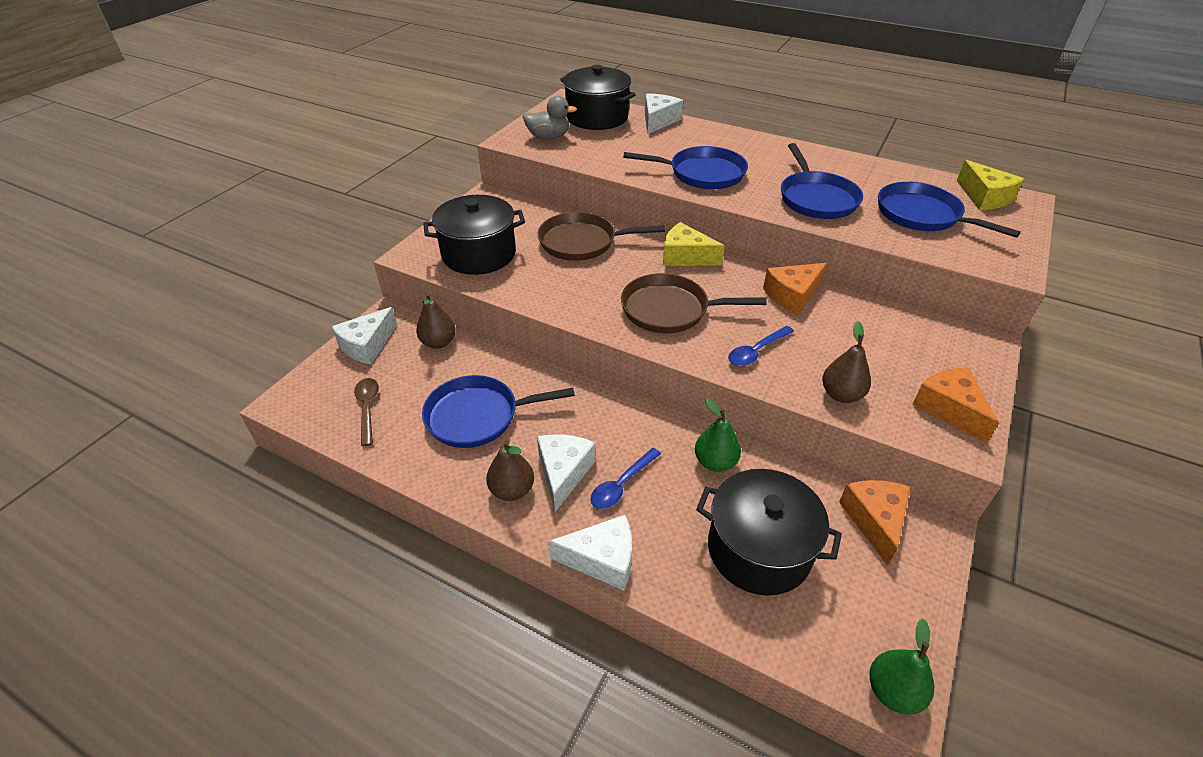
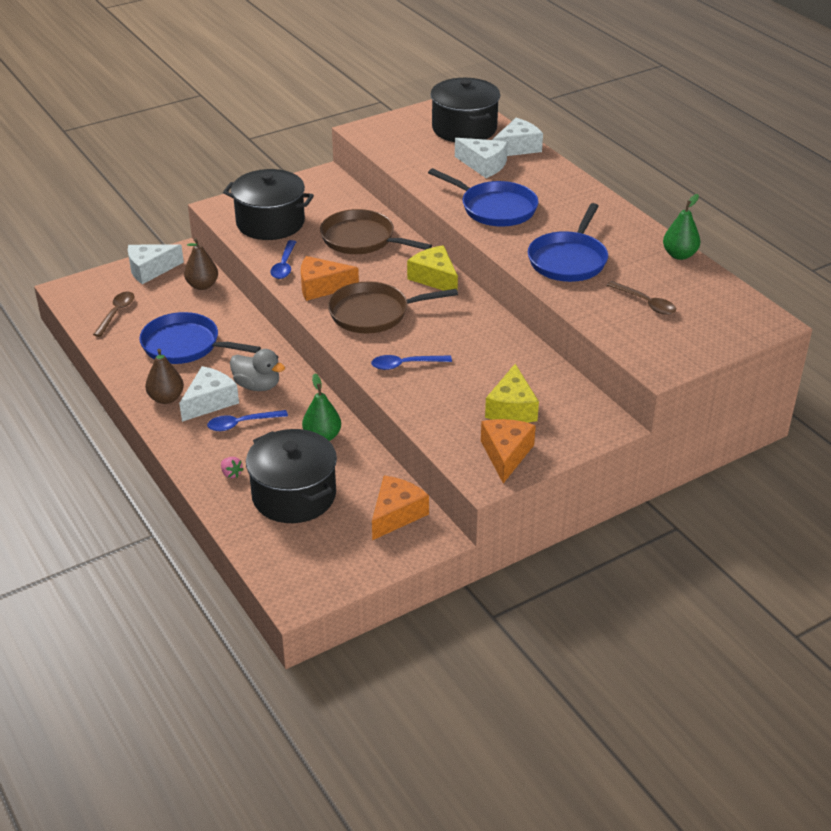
camera: 30 degrees right, 5 degrees down
(535, 292) = (284, 265): none -> blue spoon
(548, 137) = (399, 136): grey duck -> grey duck (257, 386)
(602, 559) = (186, 458): white cheese -> white cheese (484, 165)
(669, 310) = (373, 313): brown pan -> brown pan turned 45 degrees counterclockwise
(669, 555) = (231, 474): none -> pink strawberry
(792, 295) = (487, 337): orange cheese -> orange cheese (322, 287)
(841, 395) = (433, 415): brown pear -> none
(893, 691) = (293, 595): green pear -> green pear (679, 255)
(922, 215) = (645, 303): blue pan -> brown spoon
(984, 197) = (733, 308): yellow cheese -> yellow cheese (512, 408)

